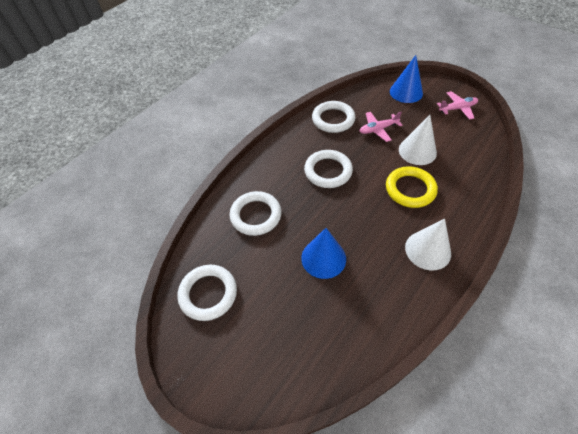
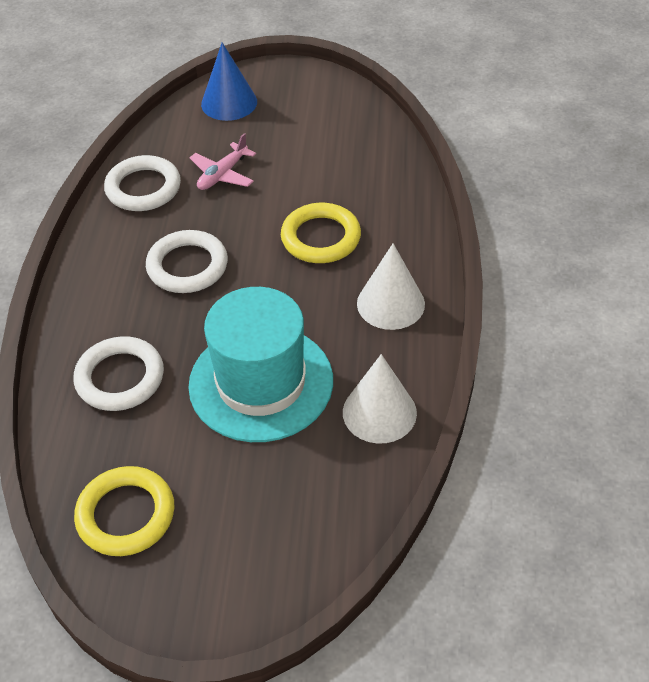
camera: 35 degrees left, 5 degrees down
(208, 294) = (126, 515): white ring -> yellow ring
(323, 258) = (261, 383): blue cone -> turquoise hat
(417, 151) = (298, 181): white cone -> white cone (379, 412)
(457, 108) = (318, 99): pink plane -> none

